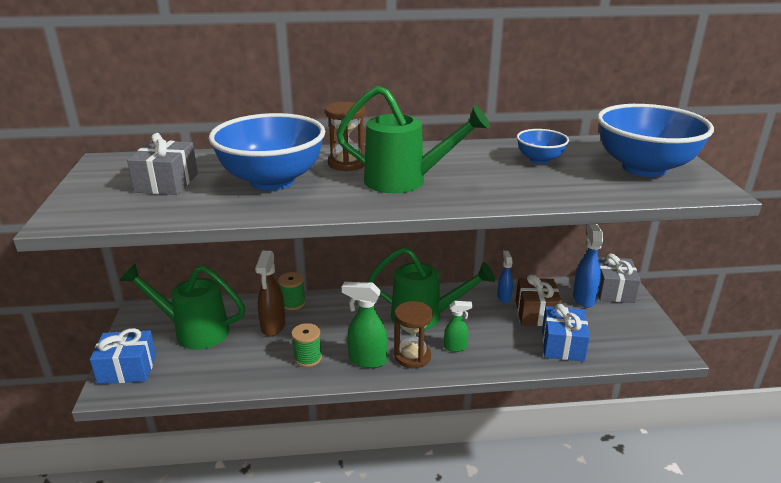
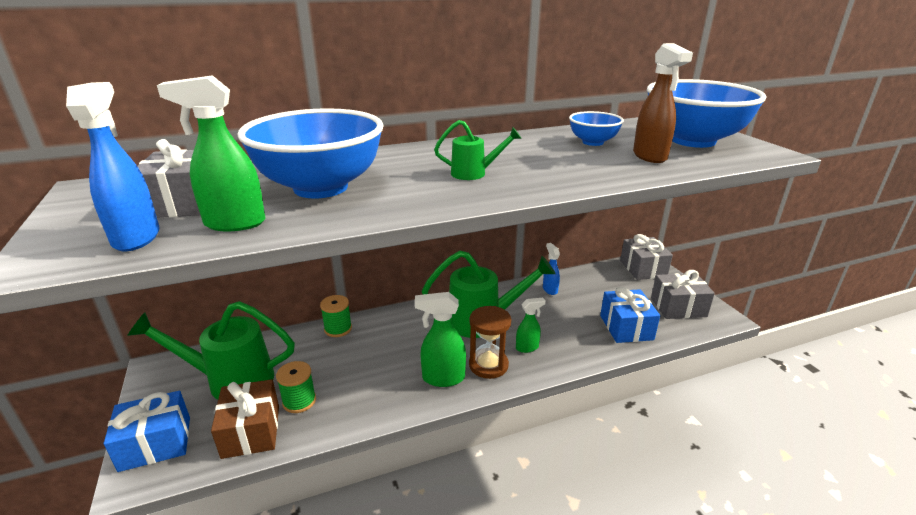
camera: 15 degrees left, 0 degrees up
(195, 205) = (234, 223): none -> green spray bottle
(273, 327) = (324, 359): brown spray bottle -> brown spray bottle (650, 157)
(307, 358) = (376, 387): green spool -> green spool (299, 401)
(347, 163) = (398, 163): brown hourglass -> none
(405, 181) = (474, 173): green watering can -> green watering can, size x0.51
(536, 313) = (586, 300): brown gift -> brown gift (251, 431)
(583, 298) = (621, 280): blue spray bottle -> blue spray bottle (137, 237)
(629, 334) = (678, 307): none -> grey gift

